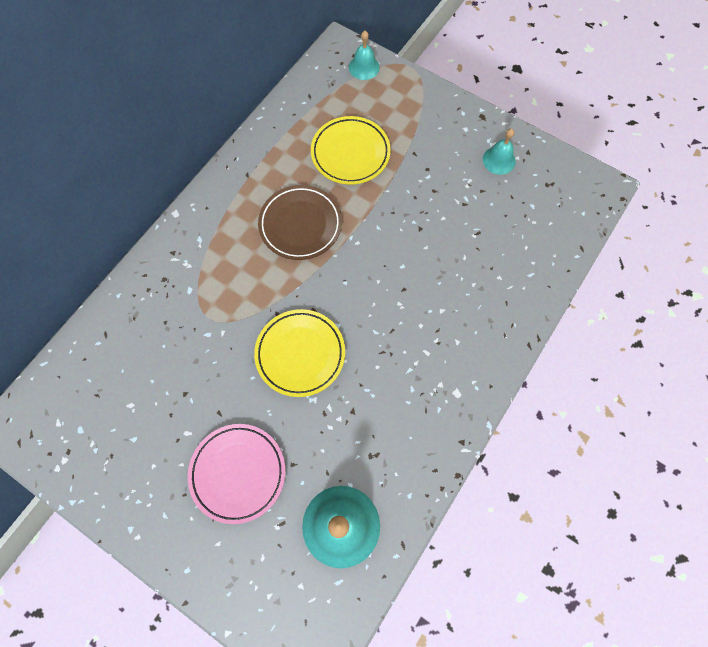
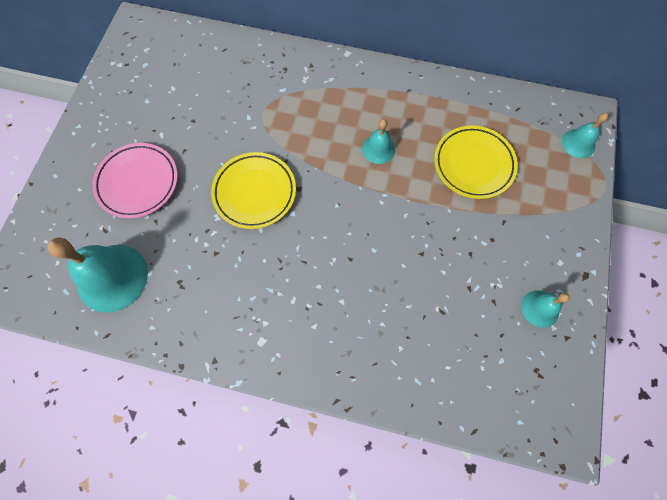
camera: 70 degrees right, 0 degrees up
(300, 225) = (378, 149): brown plate -> turquoise bell

